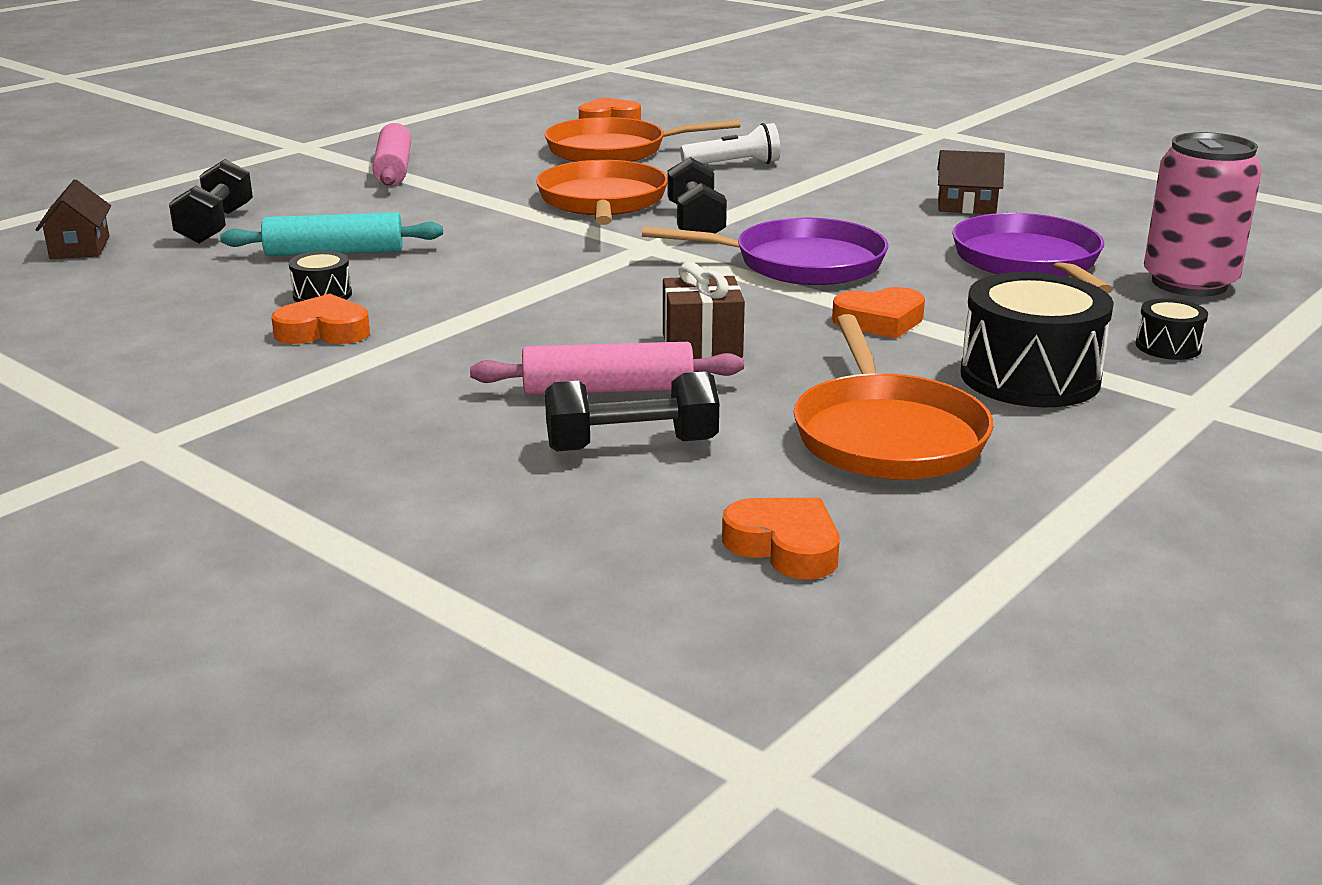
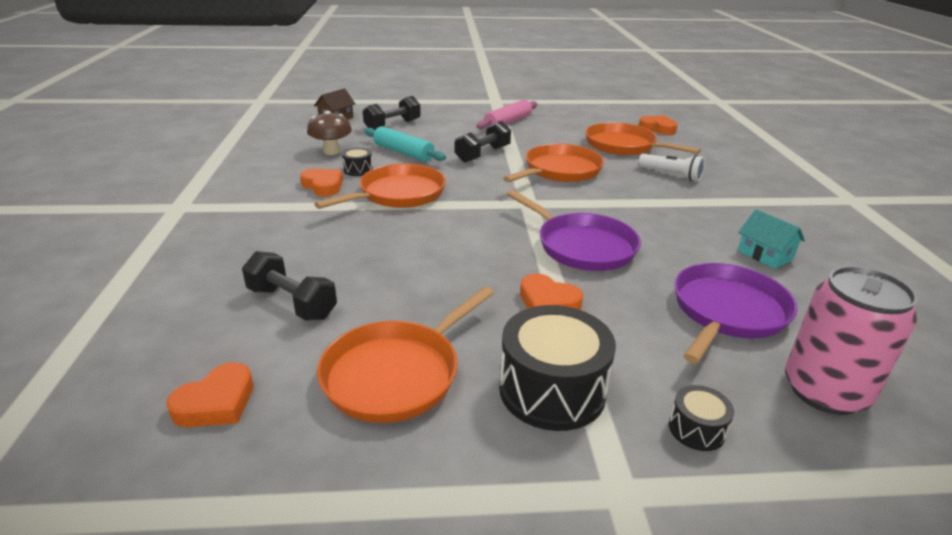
camera: 45 degrees right, 5 degrees up
(209, 289) = (331, 151): none -> brown mushroom
(462, 298) = (398, 194): none -> orange pan
(608, 390) = (347, 269): pink rolling pin -> none
(695, 223) = (578, 200): black dumbbell -> black dumbbell (483, 154)
(702, 345) = (433, 268): brown gift -> none
(785, 546) = (216, 403): orange heart -> orange heart turned 45 degrees clockwise
(966, 206) = (765, 255): brown house -> turquoise house

